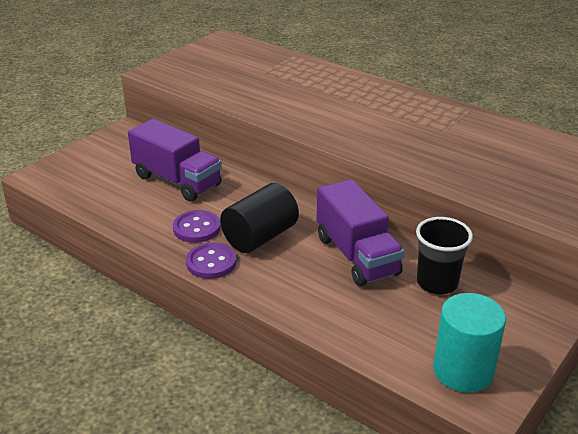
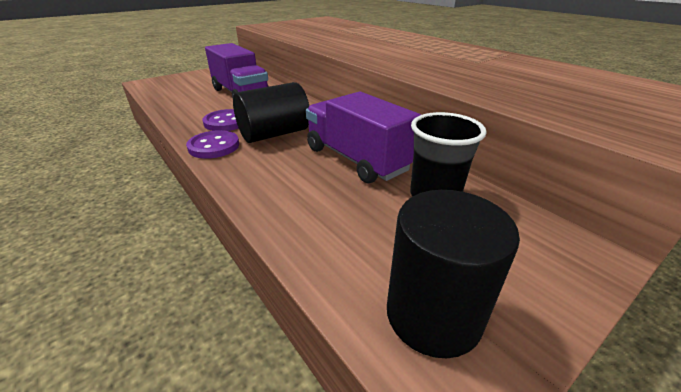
camera: 15 degrees right, 0 degrees up
(357, 255) = (356, 159): purple truck -> purple truck turned 150 degrees clockwise
(463, 370) = (433, 315): turquoise cylinder -> black cylinder

